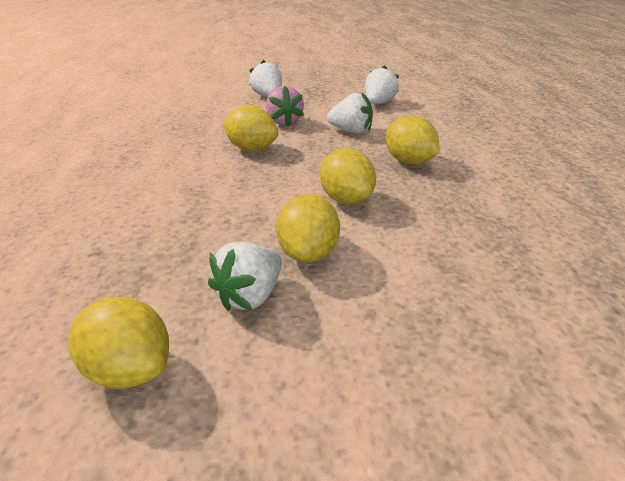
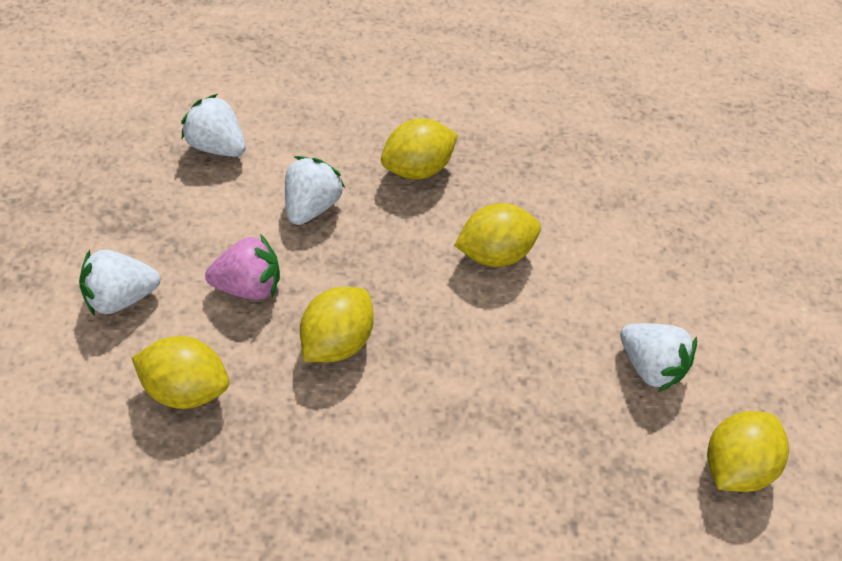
camera: 85 degrees left, 20 degrees up
(308, 252) = (589, 306): yellow lemon -> yellow lemon (188, 386)

